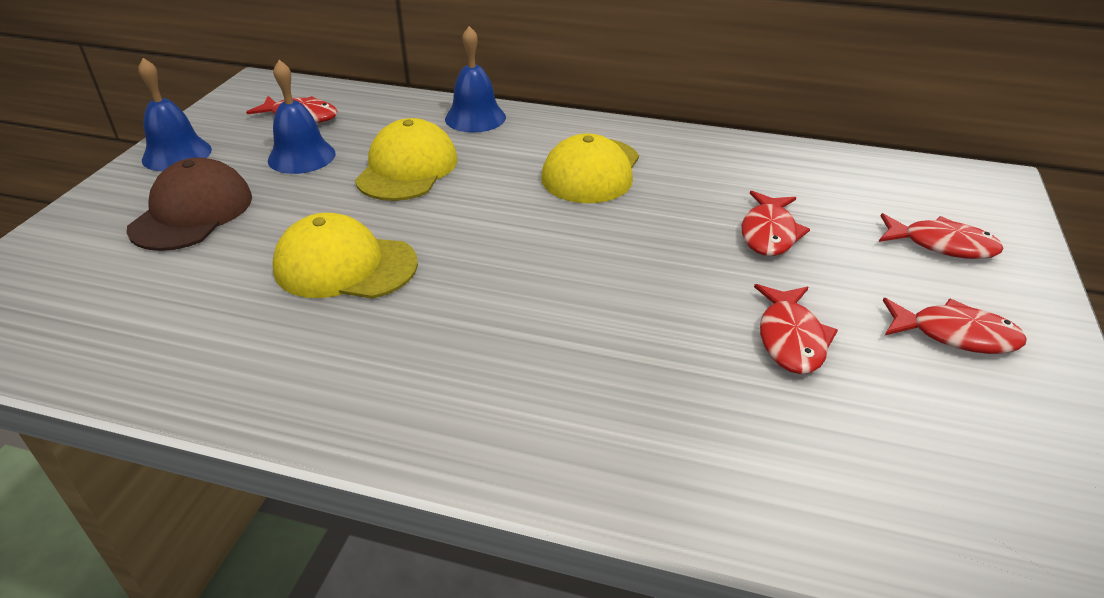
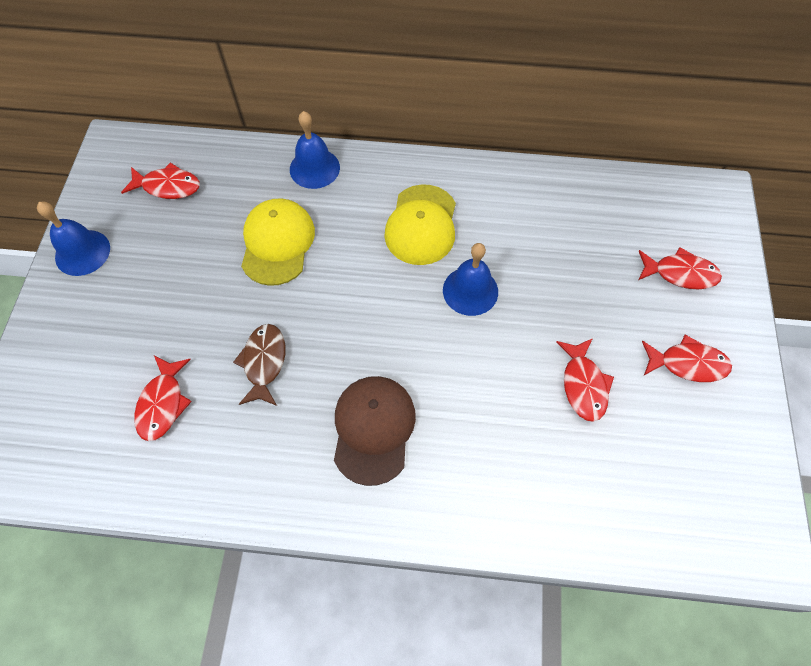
camera: 10 degrees left, 25 degrees up
(192, 212) = (125, 322): brown cap -> brown cap (373, 429)
(301, 156) = (187, 240): blue bell -> blue bell (470, 291)
(345, 266) = (264, 362): yellow cap -> brown fish
(769, 233) = (561, 279): red fish -> red fish (163, 403)

